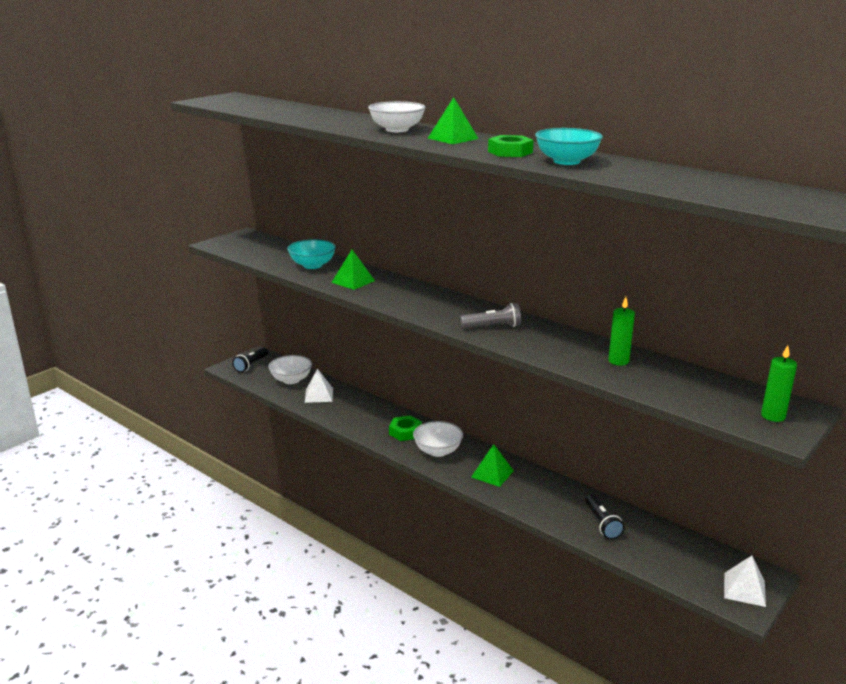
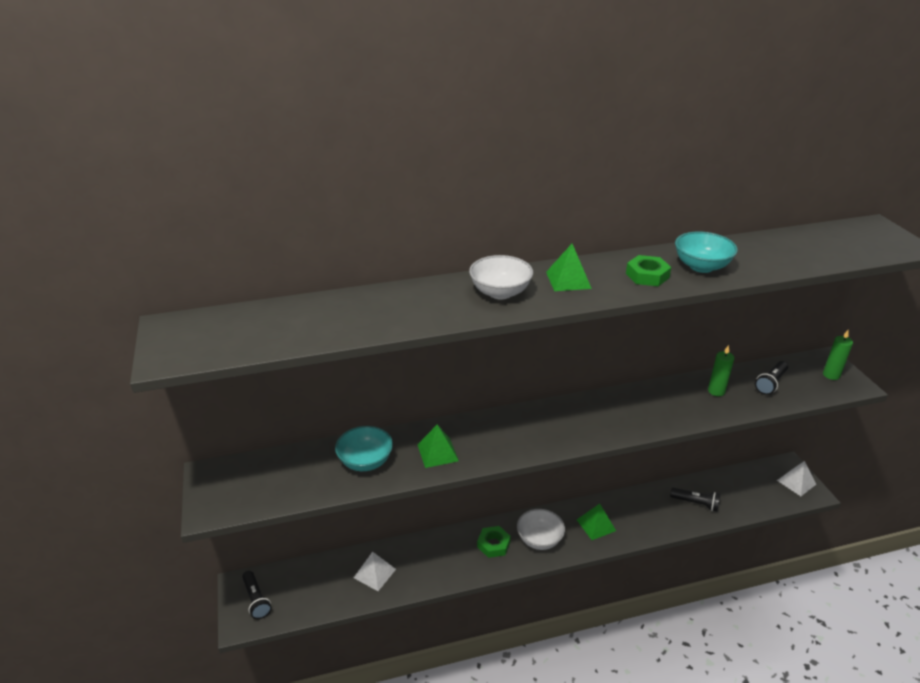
camera: 55 degrees left, 10 degrees up
(291, 380) = (323, 580): white bowl -> none
(493, 326) = (612, 418): grey flashlight -> none
(686, 385) = (770, 383): none -> black flashlight

